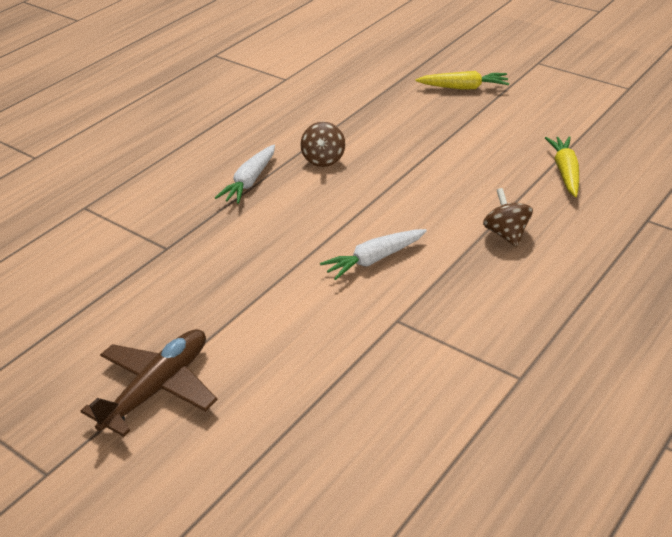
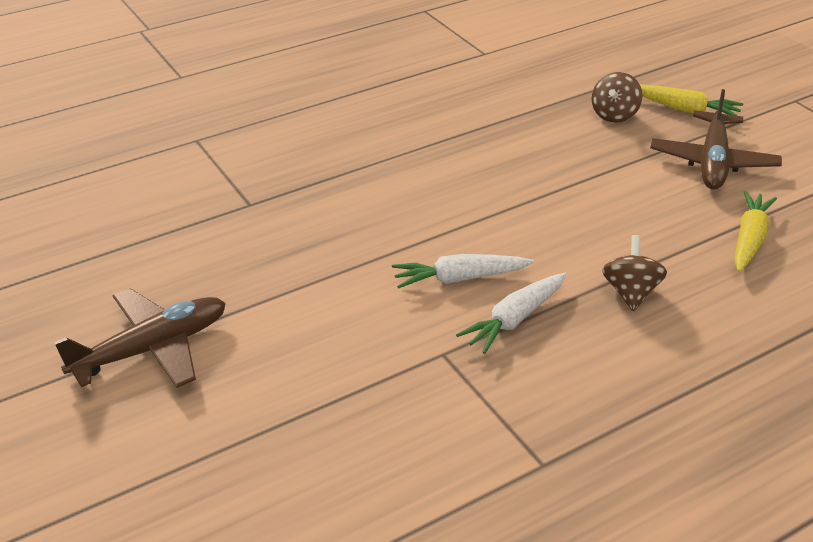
camera: 20 degrees right, 0 degrees up
(249, 181) = (378, 156): white carrot -> white carrot (514, 319)
(323, 160) = (472, 152): brown spinning top -> brown spinning top (614, 115)
(507, 122) = (712, 162): none -> brown plane

